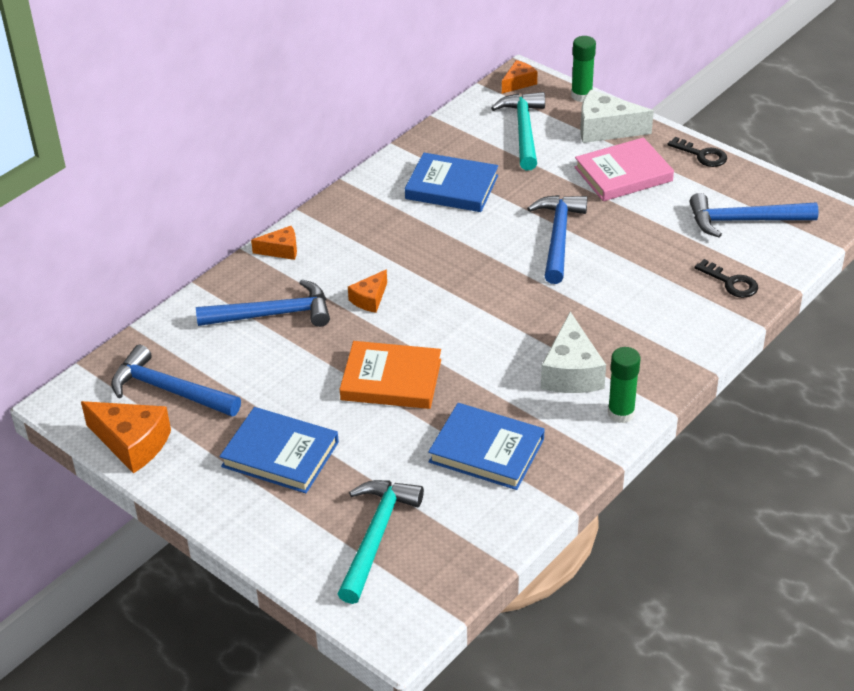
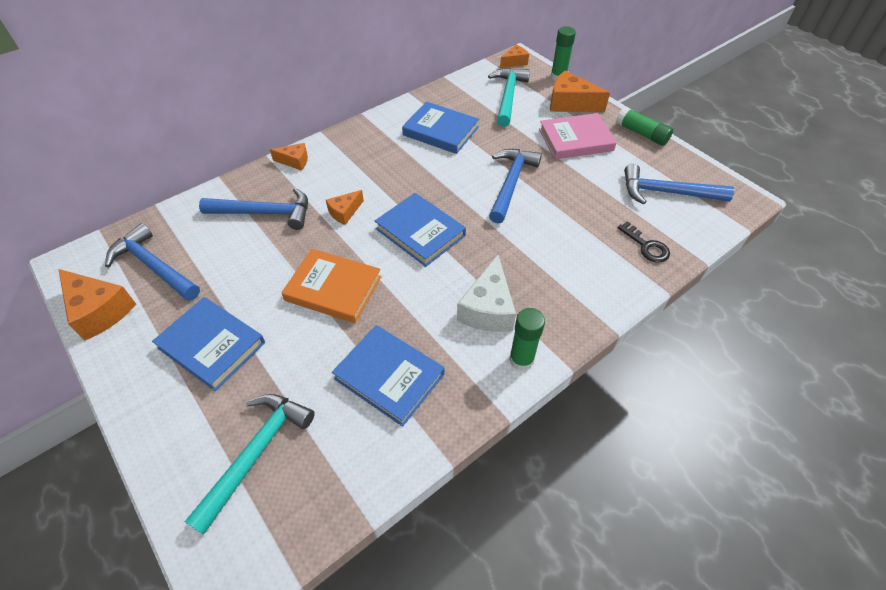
camera: 10 degrees right, 10 degrees up
(468, 307) = (420, 232): none -> blue book
(605, 129) = (570, 103): white cheese -> orange cheese
(702, 155) = (641, 134): black key -> green glue stick

